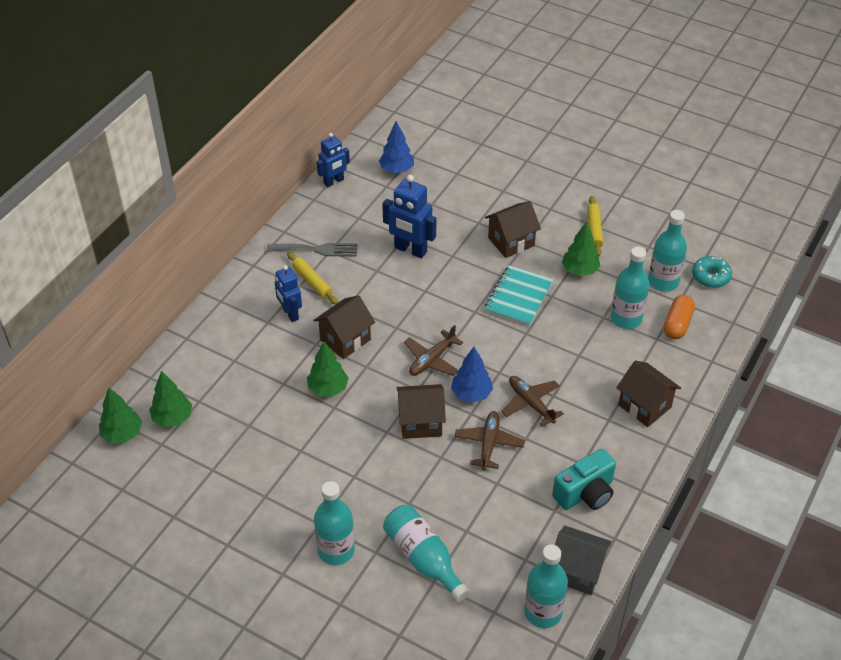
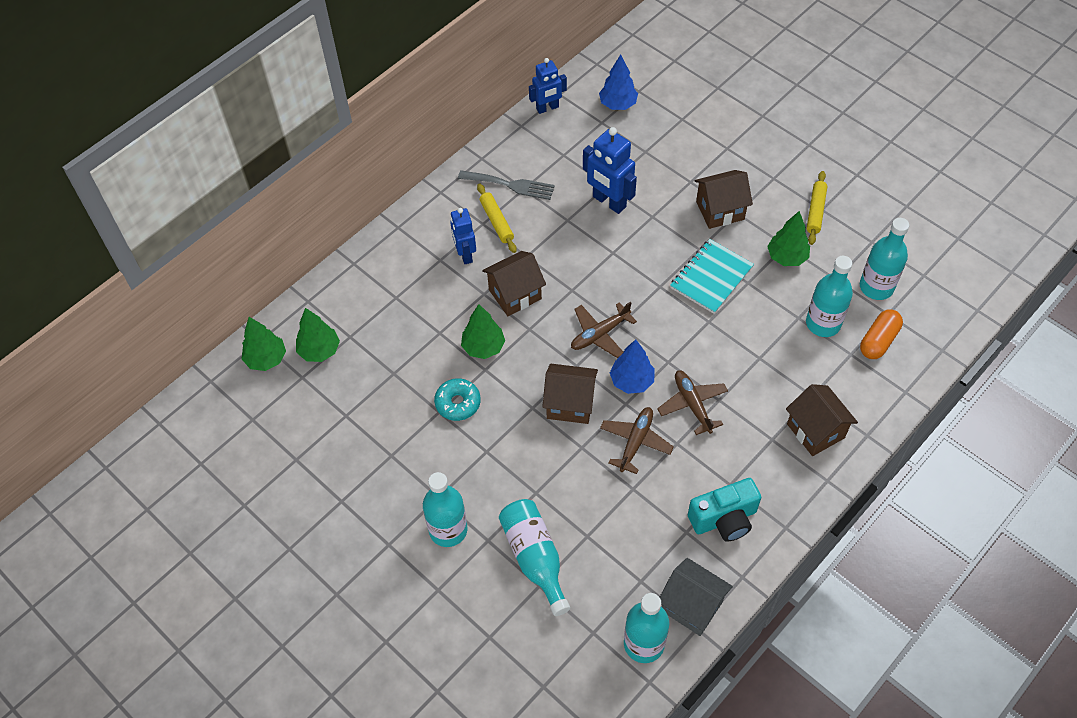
camera: 15 degrees right, 10 degrees up
(710, 276) = (932, 290): turquoise donut -> turquoise donut (458, 403)

